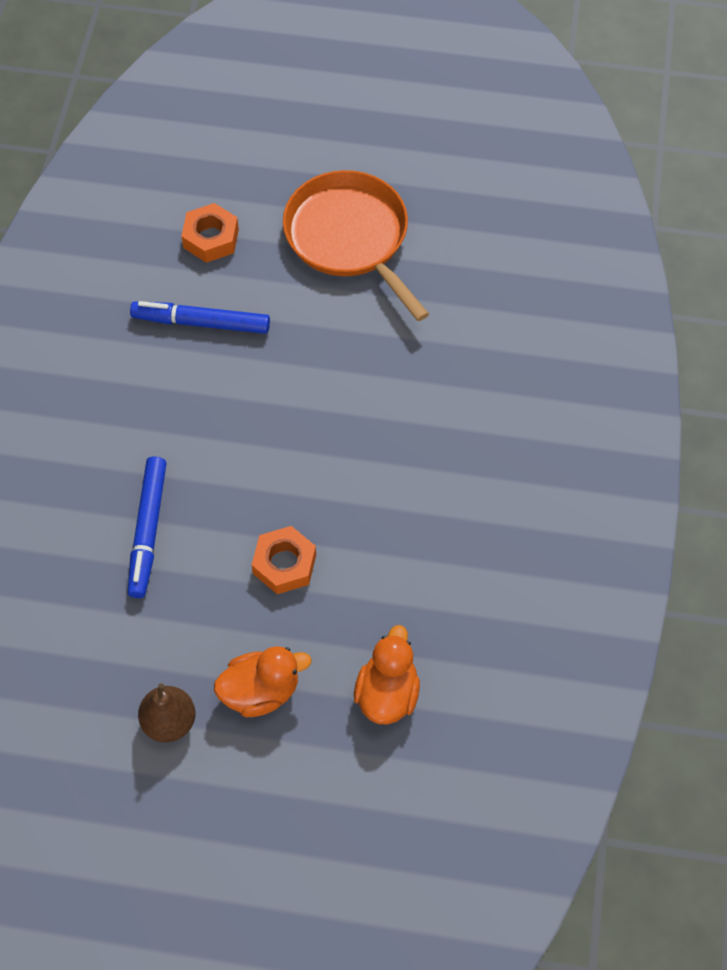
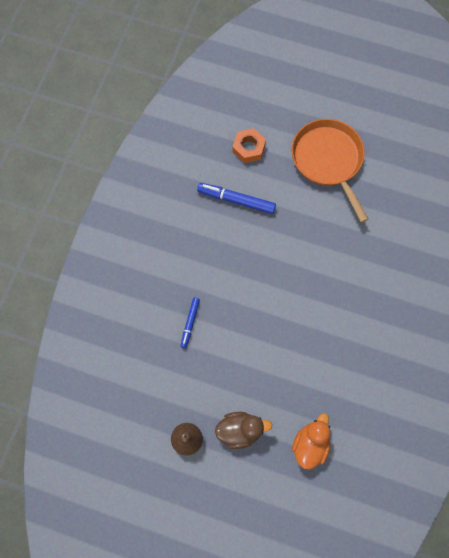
camera: 10 degrees right, 10 degrees up
(148, 531) = (190, 323): blue marker -> blue marker, size x0.62
(261, 691) = (240, 430): orange duck -> brown duck
(284, 564) = (263, 356): orange nut -> none

